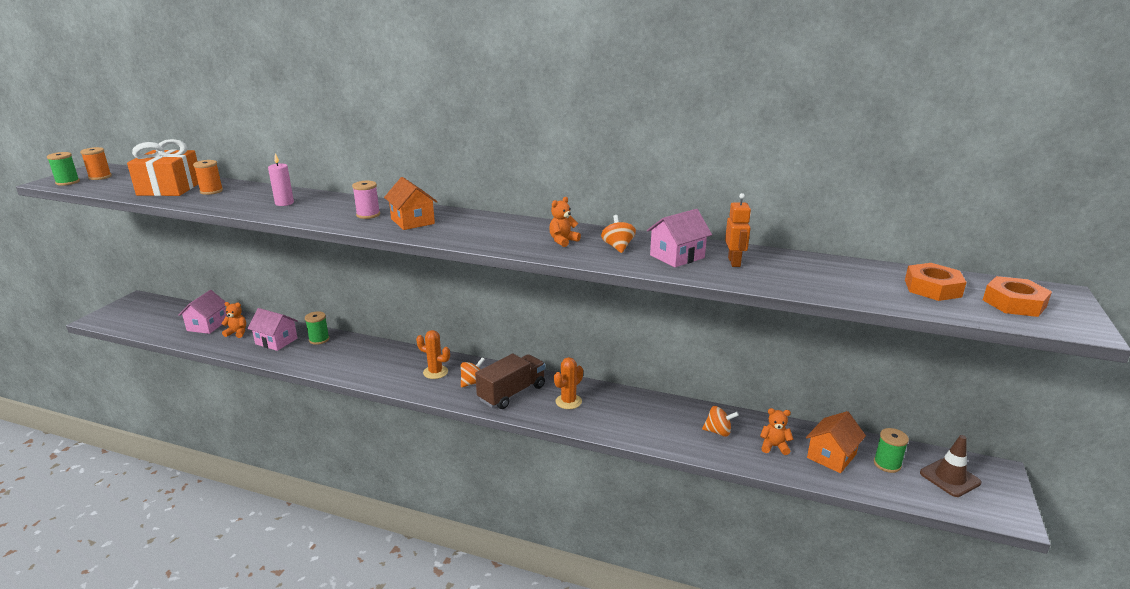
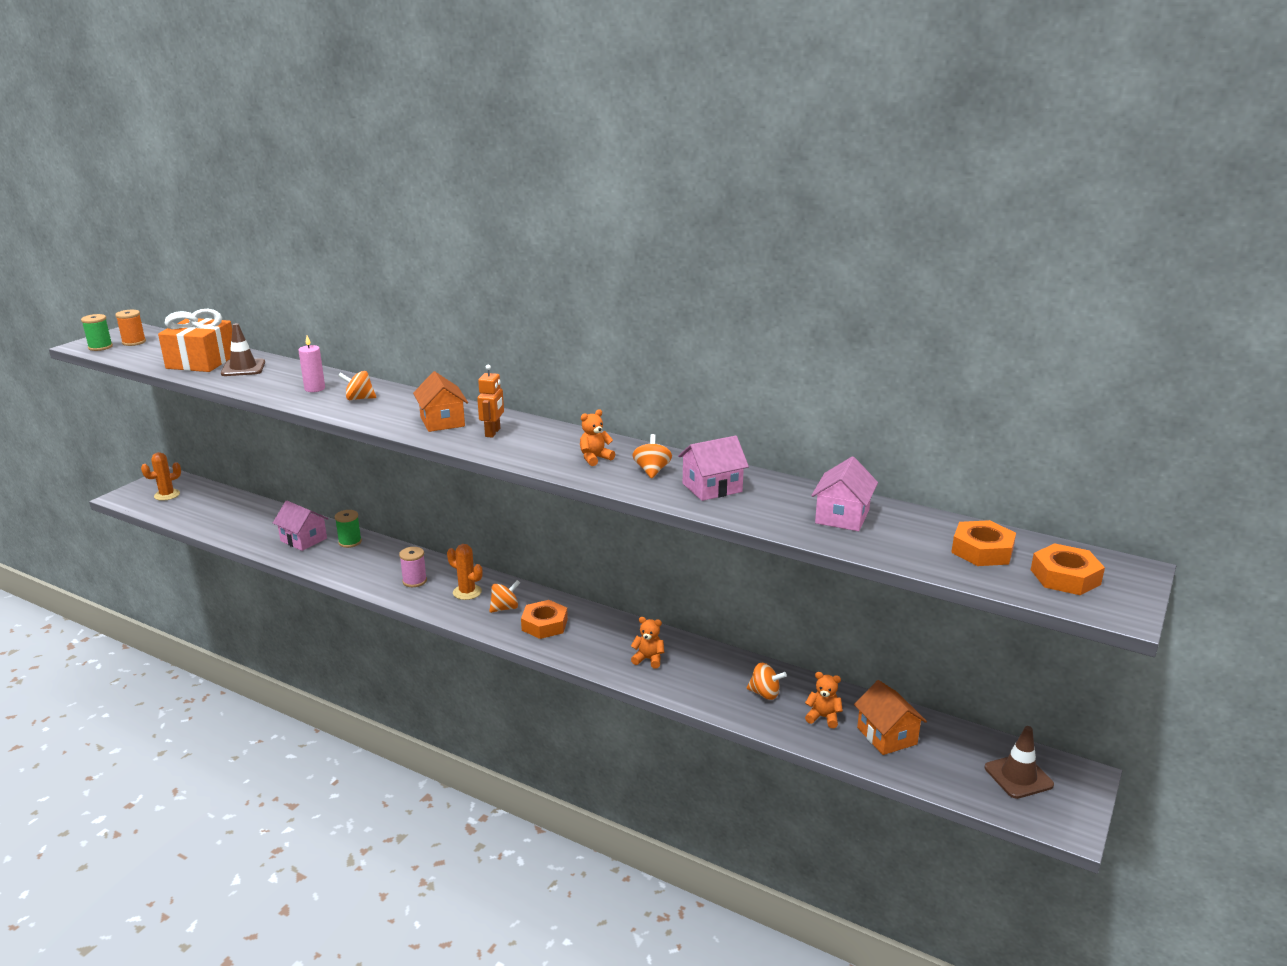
camera: 10 degrees right, 0 degrees up
(207, 325) = (234, 514): pink house -> pink house (842, 516)
(211, 191) = (243, 368): orange spool -> brown traffic cone
(237, 333) = (264, 526): orange teddy bear -> orange teddy bear (648, 659)
(329, 208) = (359, 399): none -> orange spinning top
(368, 215) = (398, 410): pink spool -> pink spool (414, 581)
(512, 393) = (544, 625): brown truck -> orange nut
(568, 401) = (605, 641): orange cactus -> orange cactus (167, 495)
(734, 262) = (773, 500): orange robot -> orange robot (493, 432)
(831, 456) = (886, 736): orange house -> orange house turned 75 degrees counterclockwise
(887, 464) = (949, 752): green spool -> none

